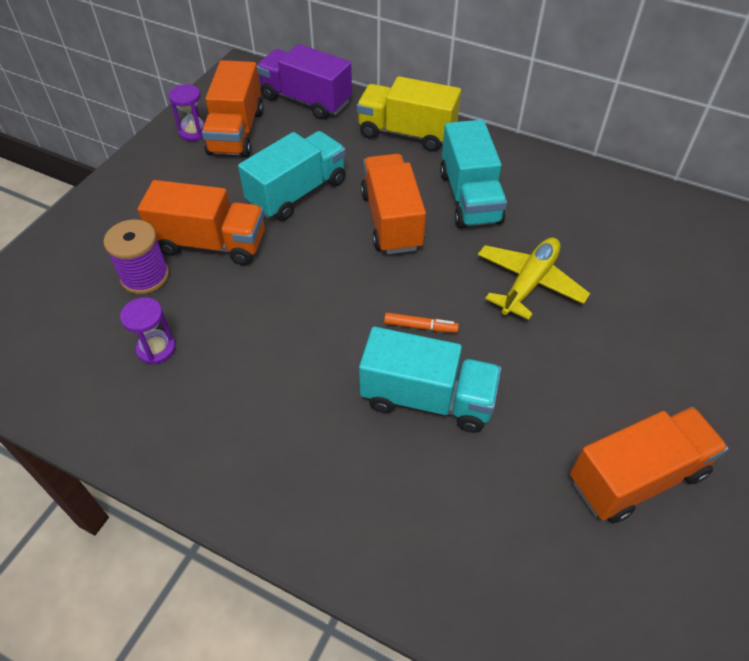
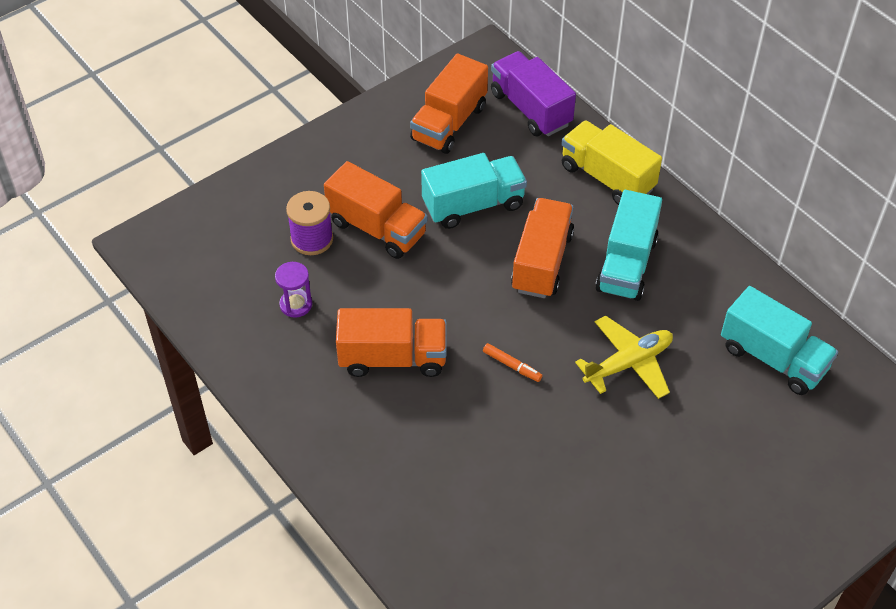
camera: 25 degrees right, 0 degrees up
(193, 132) = (411, 110): purple hourglass -> none
(427, 398) = (483, 424): turquoise truck -> turquoise truck (773, 358)
(637, 477) = (610, 547): orange truck -> orange truck (393, 358)

